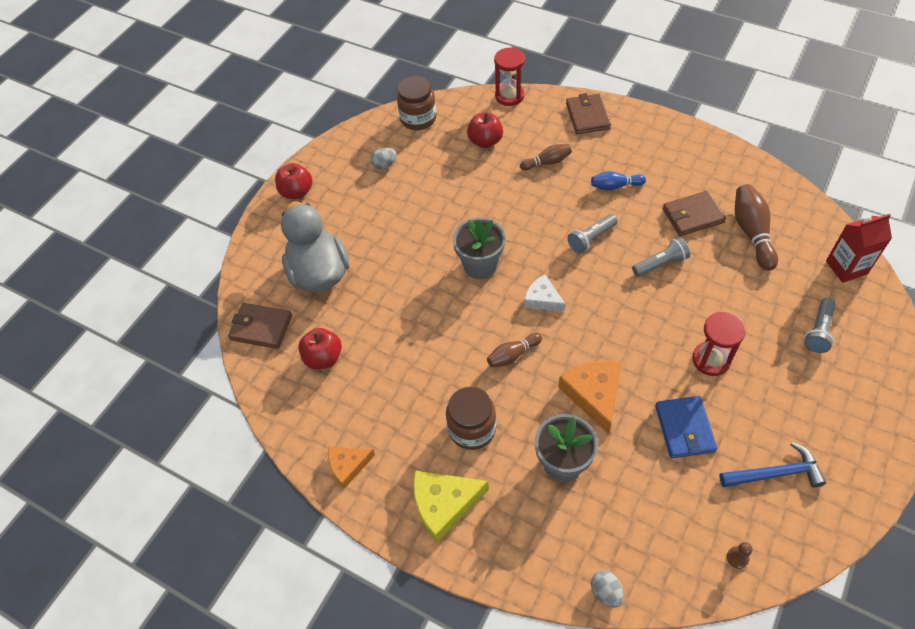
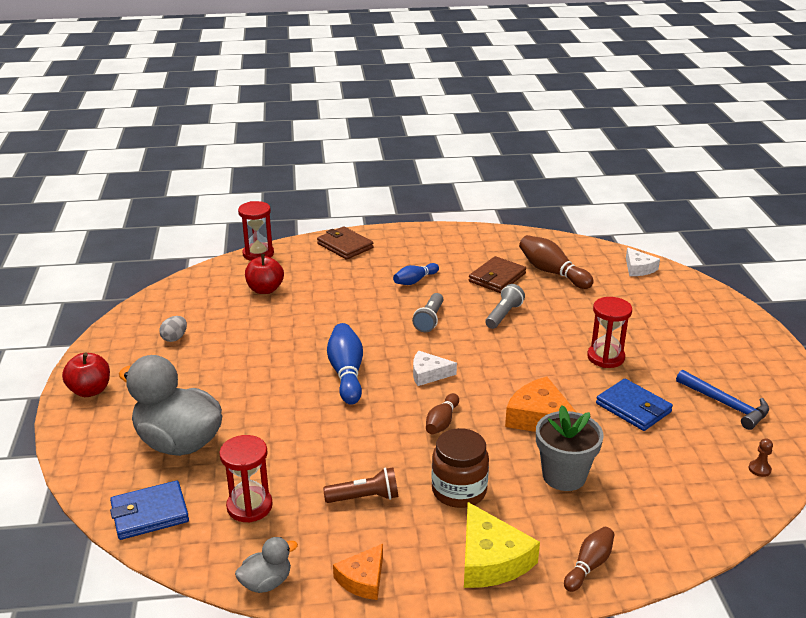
camera: 40 degrees left, 25 degrees down
(261, 327) = (150, 513): brown wallet -> blue wallet
(289, 429) = (266, 582): none -> grey duck
(323, 358) = (249, 506): red apple -> red hourglass
(402, 395) = (364, 497): none -> brown flashlight
(418, 118) = (179, 295): brown jar -> none
(444, 504) = (491, 559): yellow cheese -> yellow cheese turned 60 degrees counterclockwise
(480, 265) = (346, 373): grey flower pot -> blue bowling pin
(547, 162) = (339, 285): brown bowling pin -> brown bowling pin (589, 565)
(606, 592) = (693, 545): grey egg -> none
(775, 473) = (726, 405): blue hammer -> blue hammer turned 90 degrees clockwise
(818, 331) = (660, 310): grey flashlight -> none
(846, 267) = (638, 268): red carton -> white cheese

